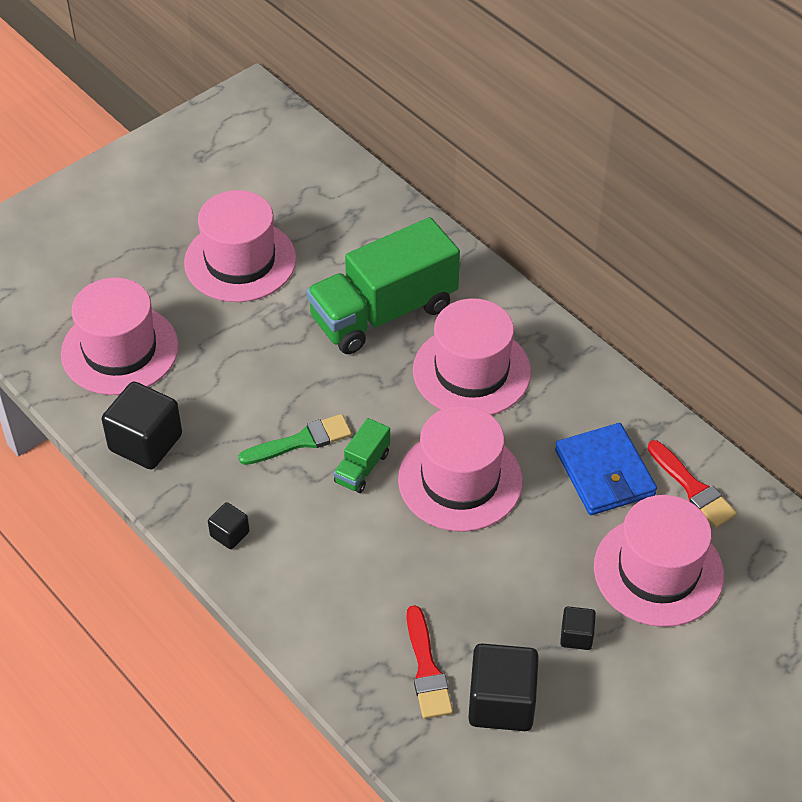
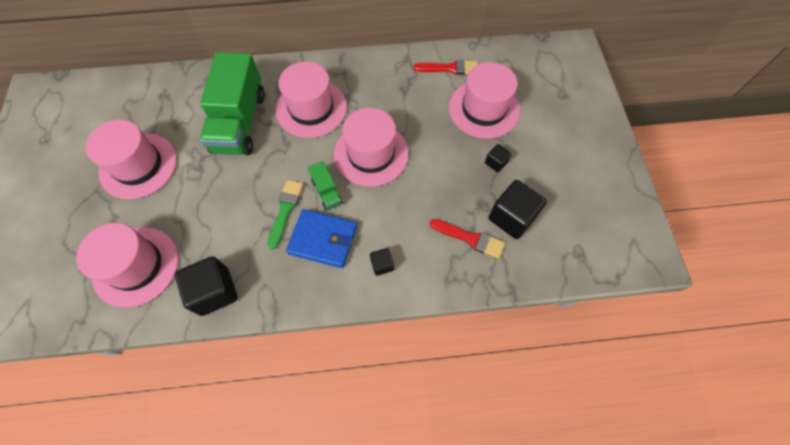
camera: 55 degrees left, 15 degrees up
(229, 534) = (315, 283): black cube -> black cube (382, 265)
(604, 473) = (415, 94): blue wallet -> blue wallet (323, 240)

